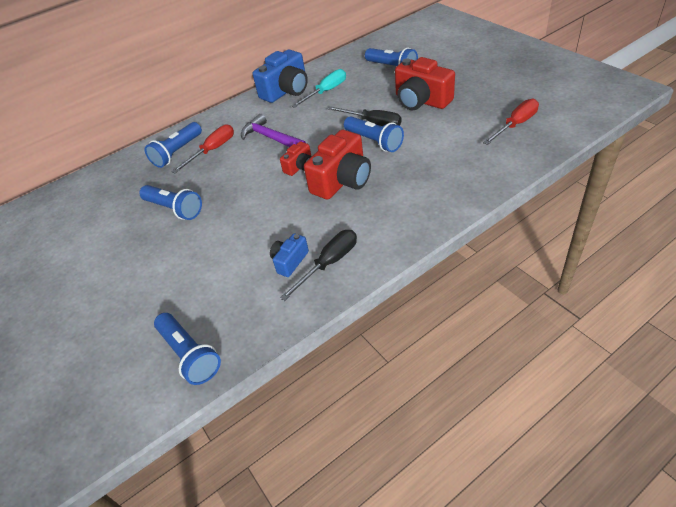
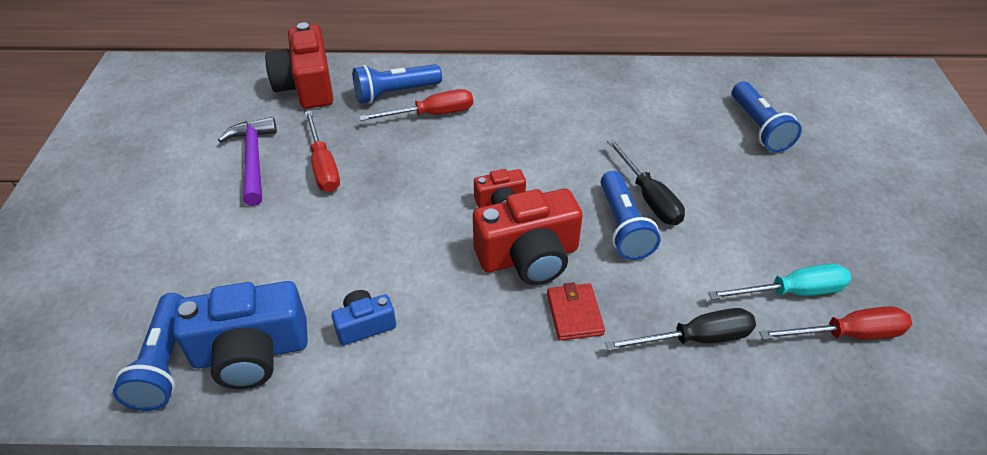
camera: 30 degrees right, 0 degrees up
(174, 209) = (323, 166): blue flashlight -> red screwdriver
(271, 138) = (508, 139): purple hammer -> purple hammer (253, 160)
(286, 90) = (590, 82): blue camera -> blue camera (251, 352)
(326, 91) = (637, 113): turquoise screwdriver -> turquoise screwdriver (792, 292)
(329, 263) = (401, 363): black screwdriver -> black screwdriver (696, 339)
(392, 189) = (574, 314): none -> red wallet
(421, 101) = (747, 205): red camera -> red camera (307, 86)

